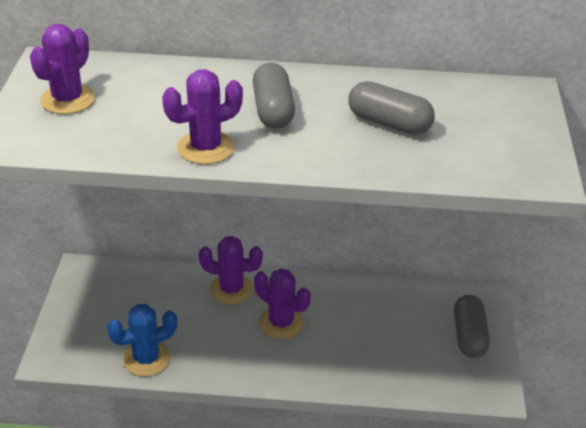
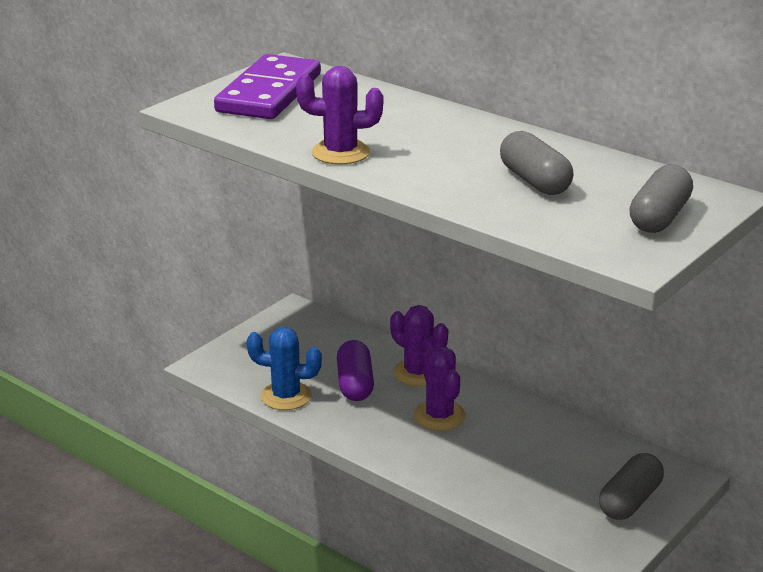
camera: 35 degrees right, 10 degrees down
(67, 100) = (269, 93): purple cactus -> purple domino
(192, 322) = (355, 384): none -> purple capsule
(273, 110) = (436, 144): grey capsule -> grey capsule (659, 217)

